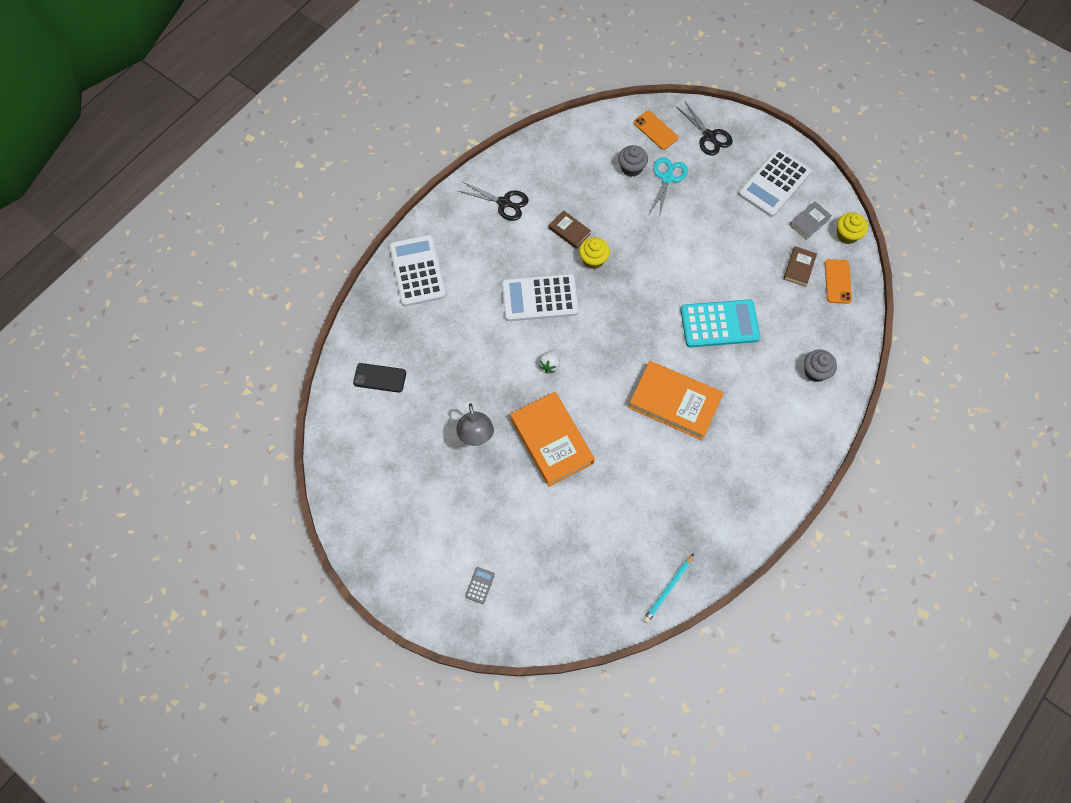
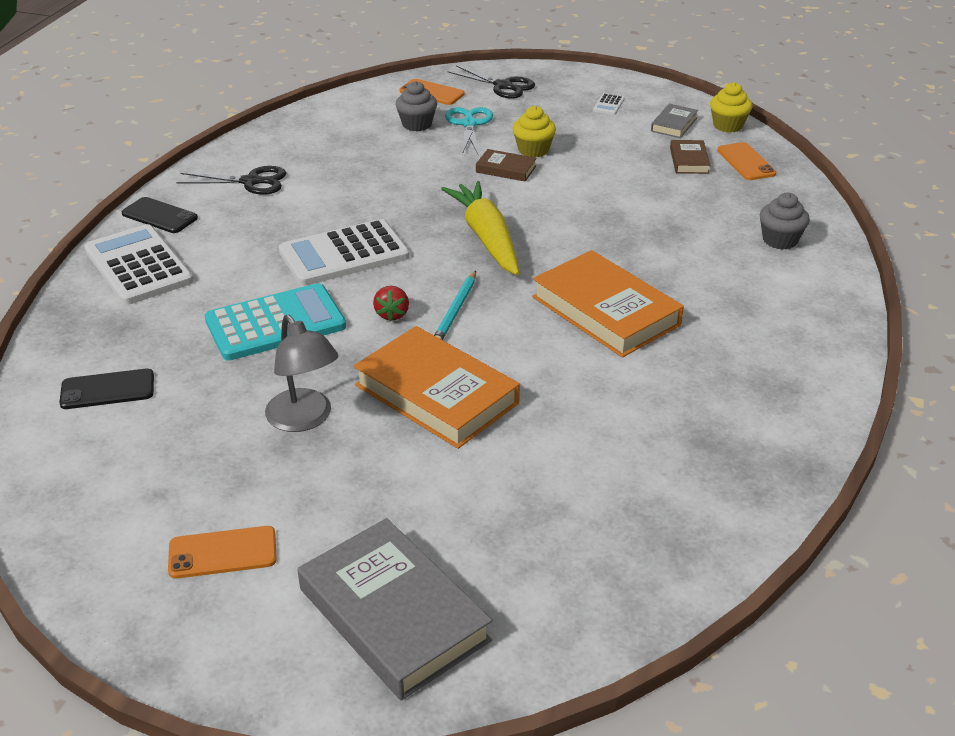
camera: 20 degrees left, 30 degrees down
(411, 518) = (222, 553): none -> orange phone
(440, 223) = (159, 216): none -> black phone
(480, 585) = (394, 614): grey calculator -> grey book
(550, 364) = (392, 314): white strawberry -> red strawberry
(569, 231) = (358, 188): brown book -> brown book (506, 169)
(593, 259) = (406, 205): yellow cupcake -> yellow cupcake (533, 150)
(631, 309) = (486, 238): none -> yellow carrot
(668, 589) = (735, 524): turquoise pencil -> turquoise pencil (455, 310)
(674, 402) = (605, 311): orange book -> orange book turned 45 degrees clockwise
(719, 324) = (619, 226): turquoise calculator -> turquoise calculator (275, 323)
(774, 183) = (608, 105): white calculator -> white calculator, size x0.40

